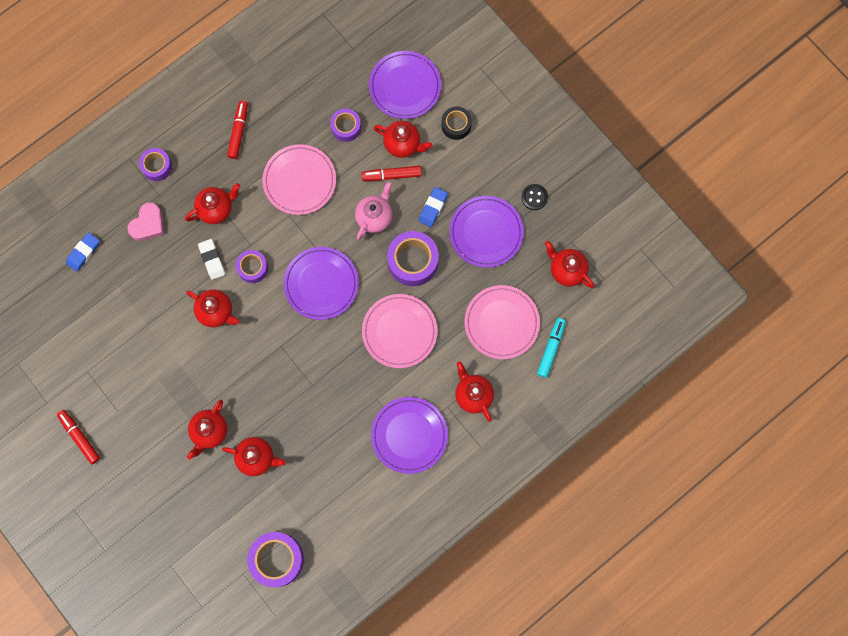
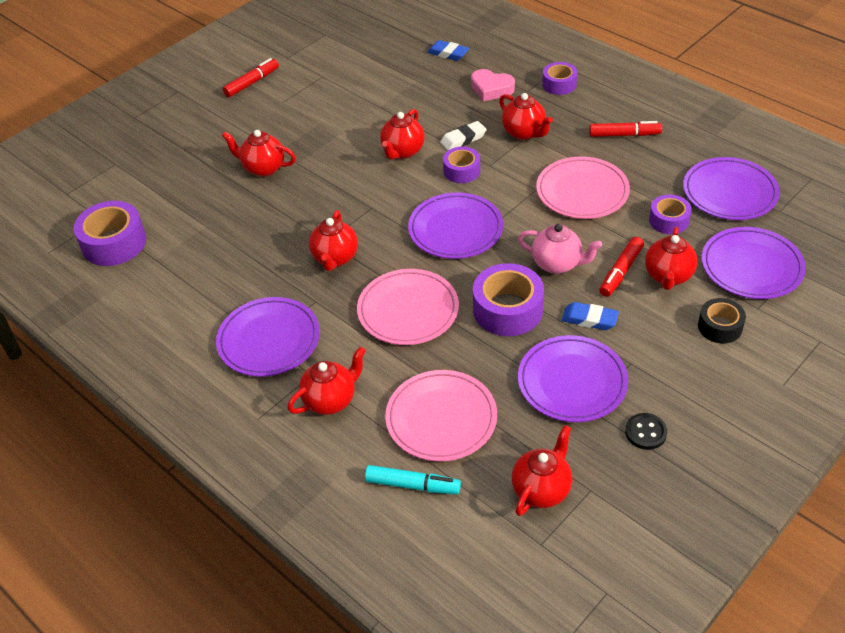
camera: 85 degrees right, 30 degrees down
(257, 458) = (234, 209): red teapot -> red teapot (335, 258)
(325, 75) = (729, 192): none -> purple plate
(391, 175) = (620, 272): red marker -> red marker turned 135 degrees counterclockwise

